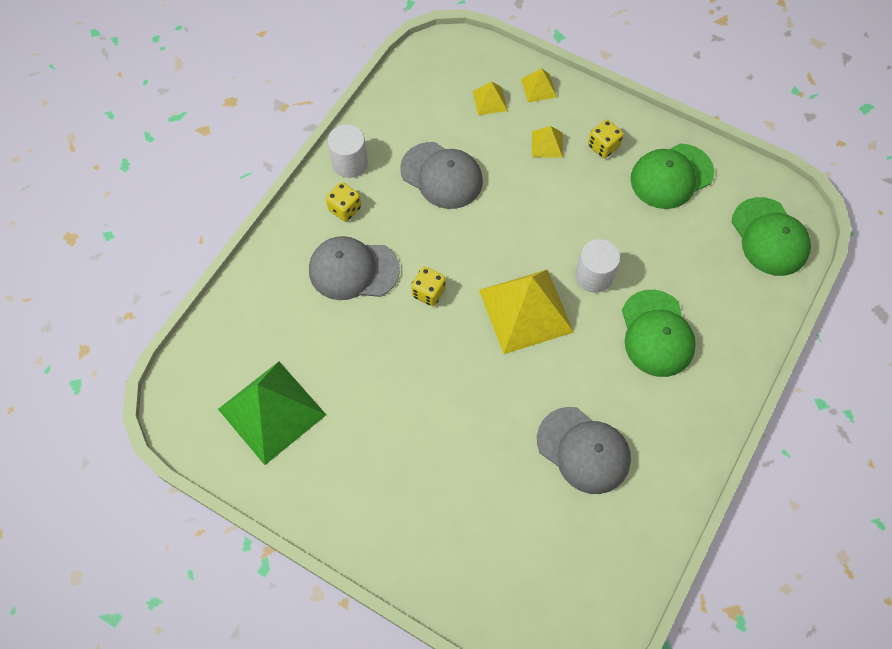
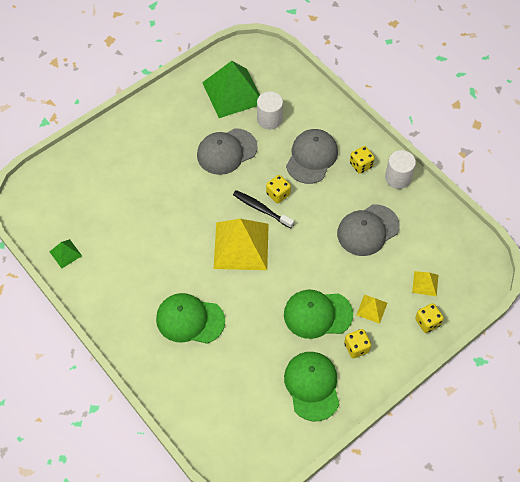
camera: 110 degrees right, 5 degrees down
(460, 305) = (261, 209): none -> black toothbrush
(538, 88) = (427, 322): yellow pyramid -> yellow dice
(583, 450) = (132, 244): grey cap -> grey cap (226, 151)
(594, 276) = (249, 297): white cylinder -> white cylinder (269, 119)
(639, 537) = (65, 253): none -> green pyramid
(769, 237) = (232, 434): green cap -> green cap (317, 314)

